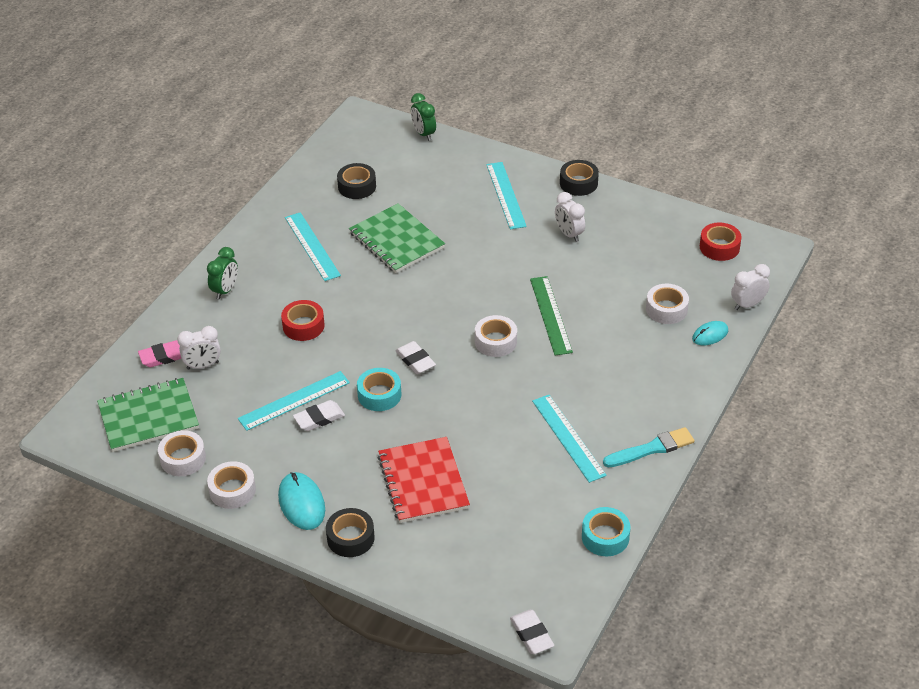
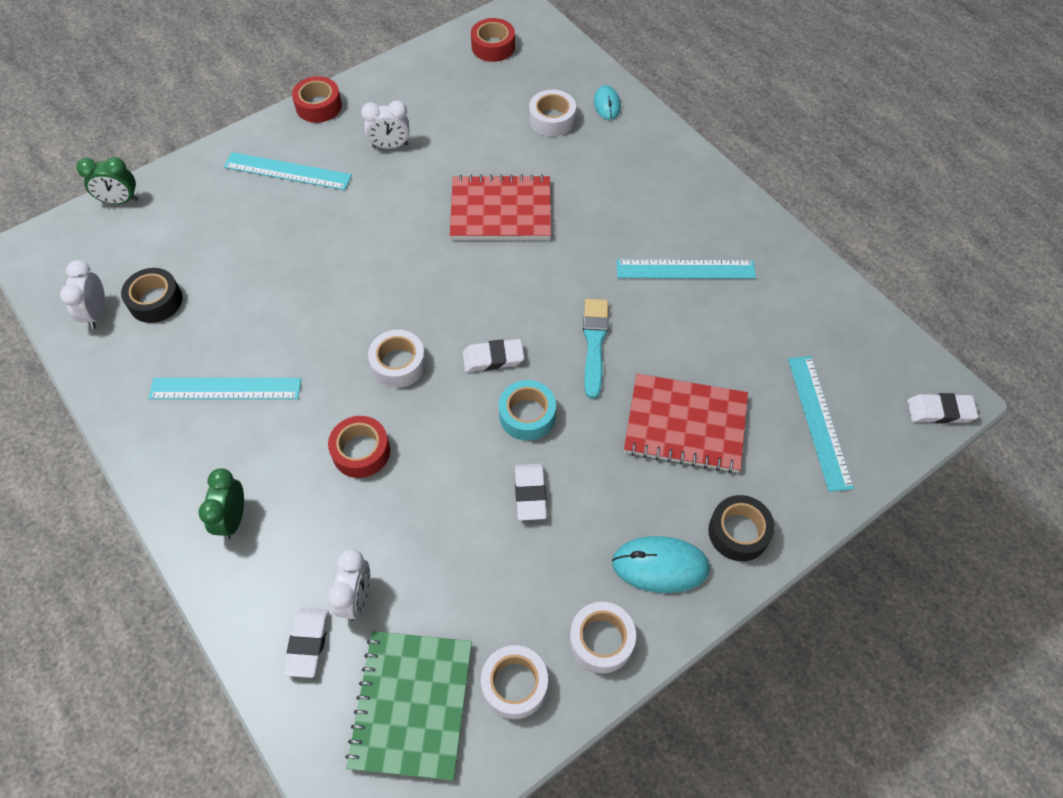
camera: 65 degrees left, 15 degrees up
(164, 357) = (308, 643): pink eraser -> white eraser
(225, 290) = (233, 519): green clock -> green clock turned 135 degrees counterclockwise
(294, 401) = (485, 510): turquoise ruler -> turquoise ruler (819, 421)
(397, 240) = (282, 298): green notebook -> none
(495, 341) = (510, 273): white tape -> white tape (398, 364)
(551, 315) = (501, 210): green ruler -> red notebook
(578, 183) = (318, 106): black tape -> red tape
(605, 537) = (833, 296): turquoise tape -> none
(651, 449) = (734, 211): turquoise brush -> turquoise brush (594, 343)
(747, 304) = (583, 62): white clock -> white clock (97, 313)

